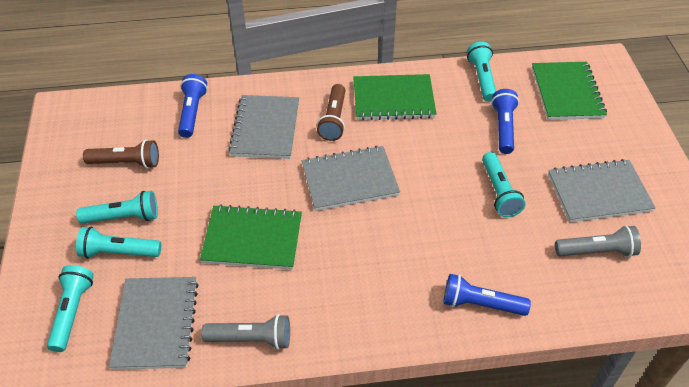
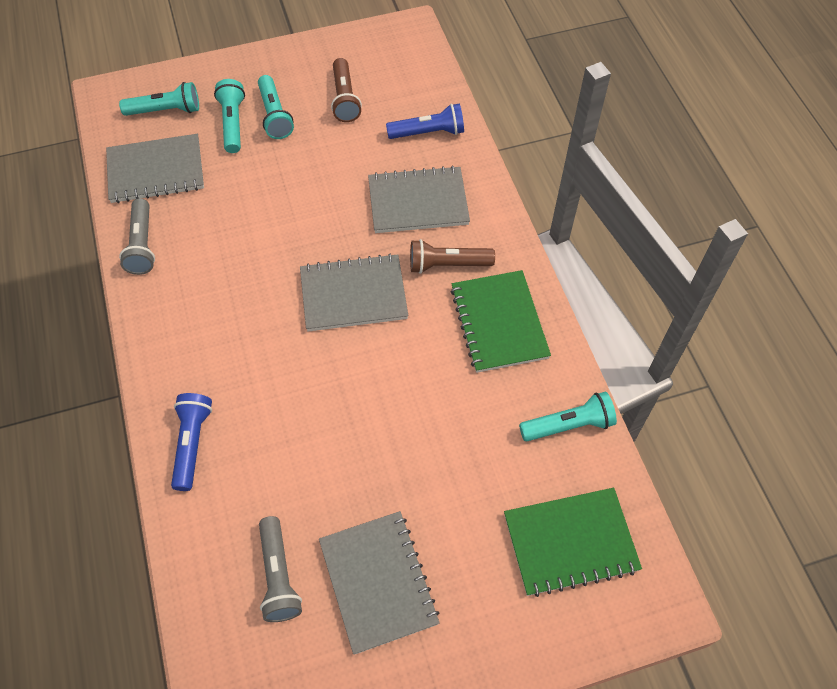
camera: 80 degrees right, 10 degrees up
(252, 239) = (259, 222): green notebook -> none
(349, 180) = (353, 295): grey notebook -> grey notebook turned 75 degrees counterclockwise
(499, 192) = (360, 456): turquoise flashlight -> none
(503, 128) = (476, 457): blue flashlight -> none

